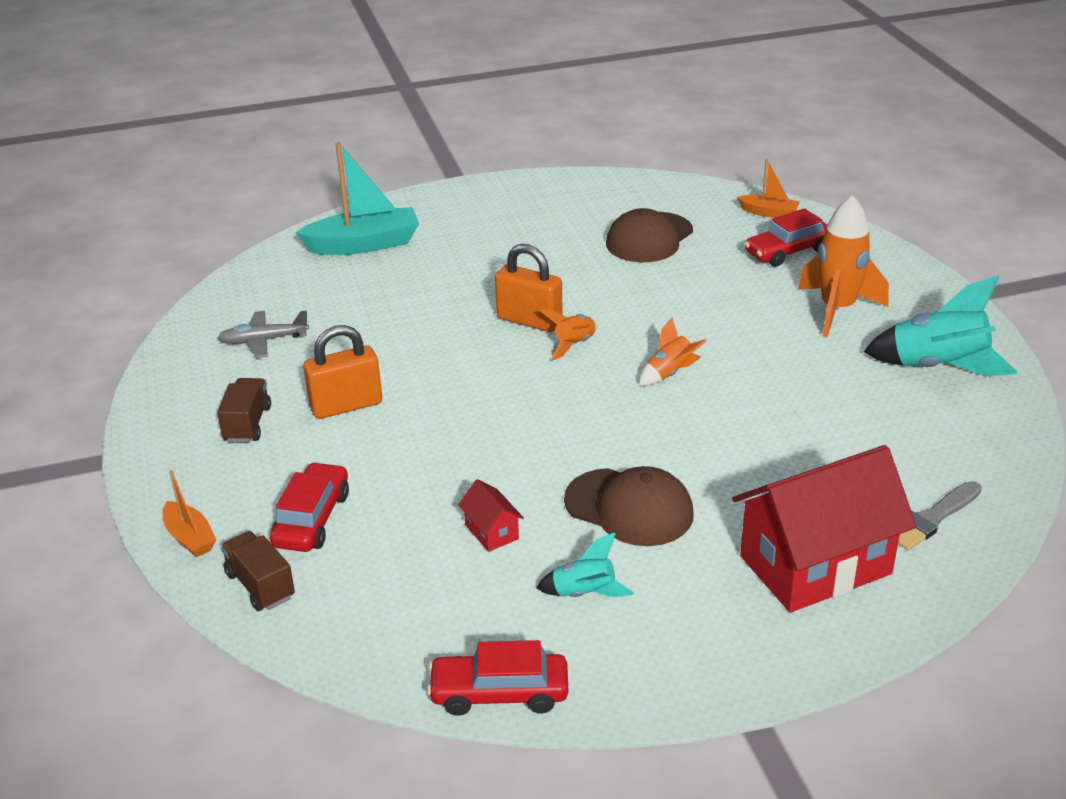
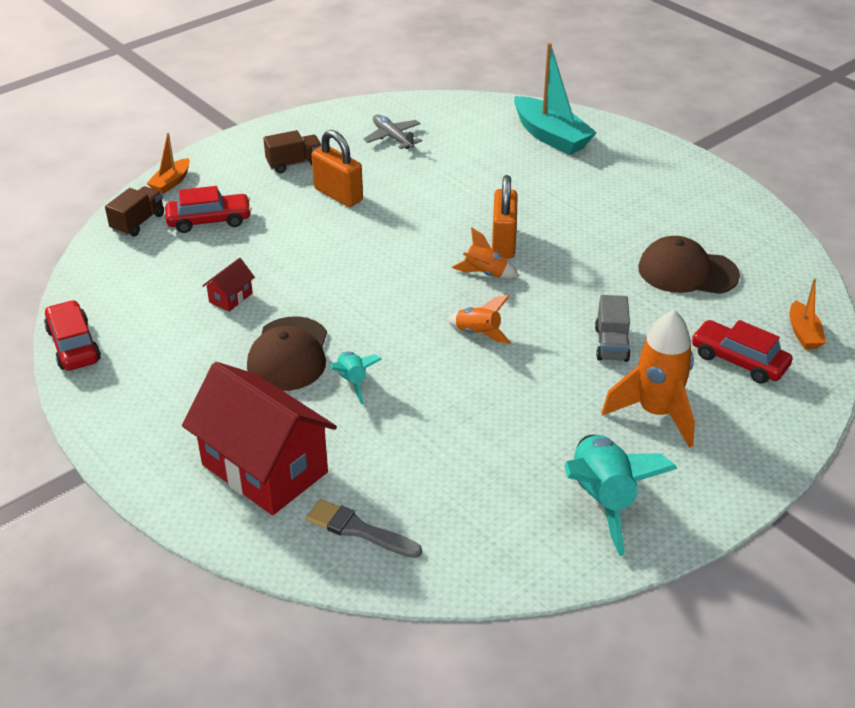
camera: 65 degrees right, 5 degrees up
(584, 594) = (183, 357): turquoise rocket -> turquoise rocket (353, 382)
(730, 305) = (611, 344): none -> grey truck

